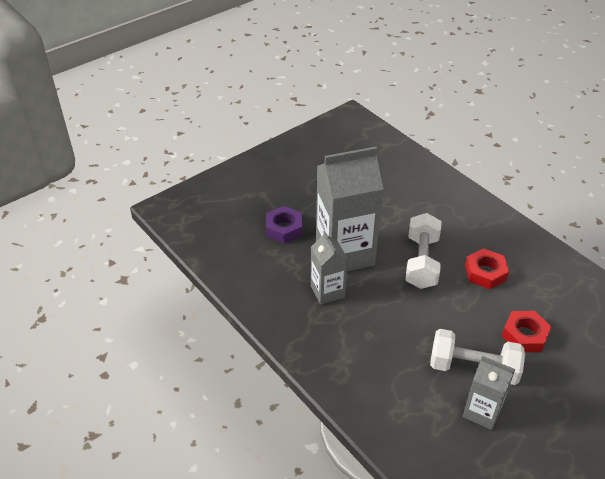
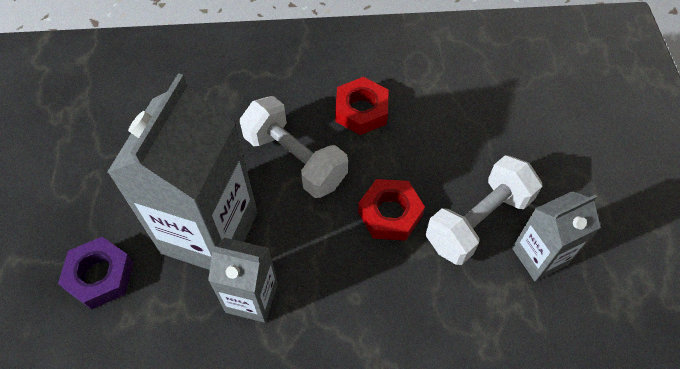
camera: 55 degrees left, 15 degrees up
(524, 335) = (469, 140): red nut -> red nut (390, 213)

